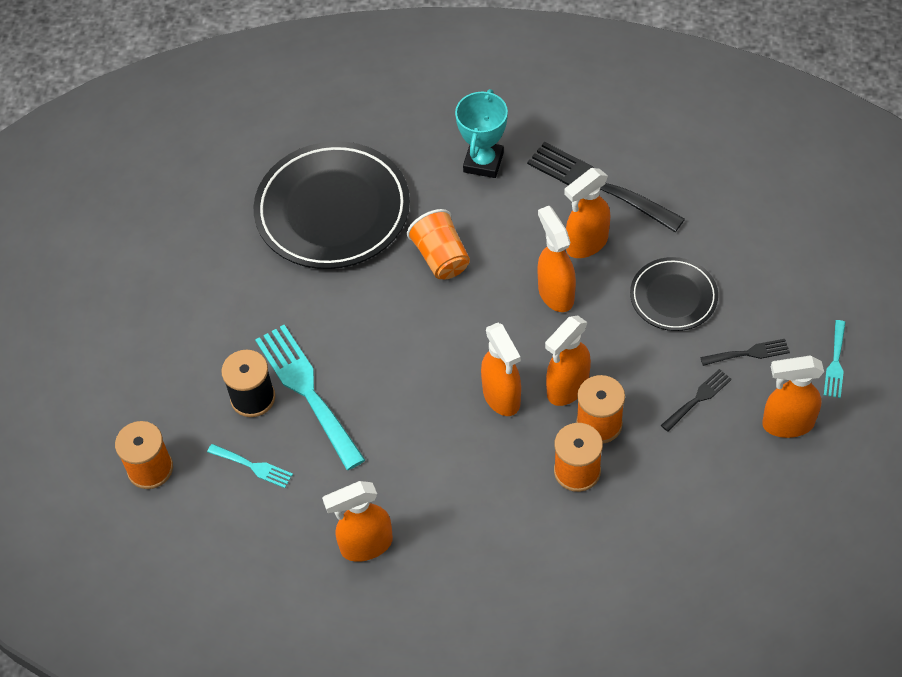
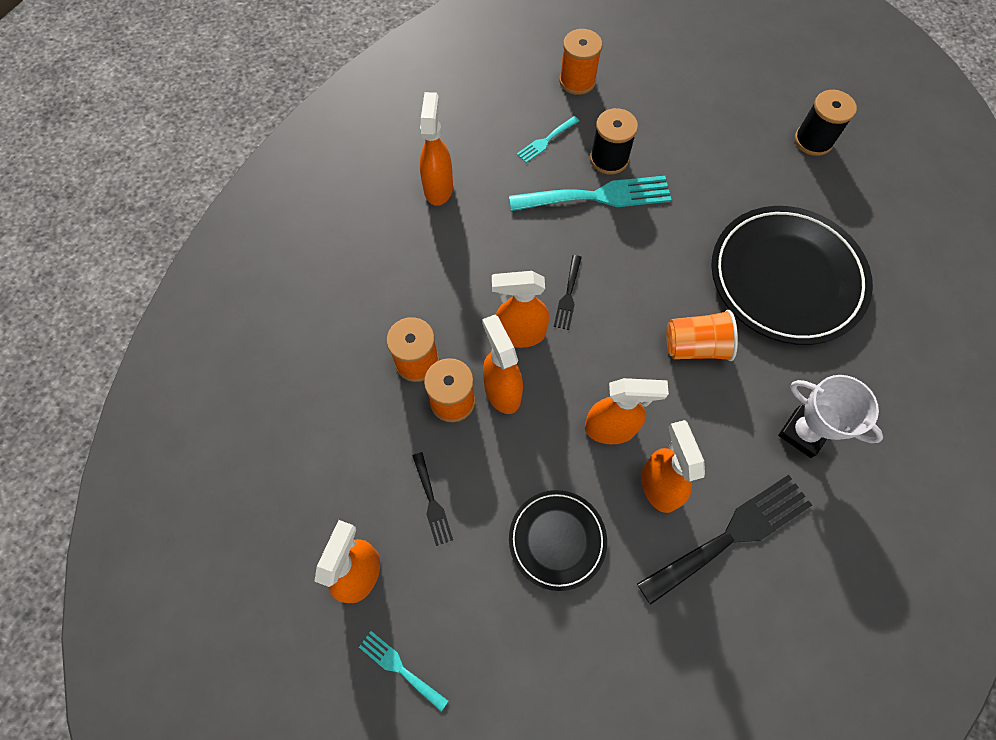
camera: 110 degrees right, 10 degrees up
(151, 229) = (813, 141): none -> black spool
(483, 162) = (803, 433): turquoise trophy -> white trophy
(749, 353) = (456, 581): black fork -> black fork (568, 296)

